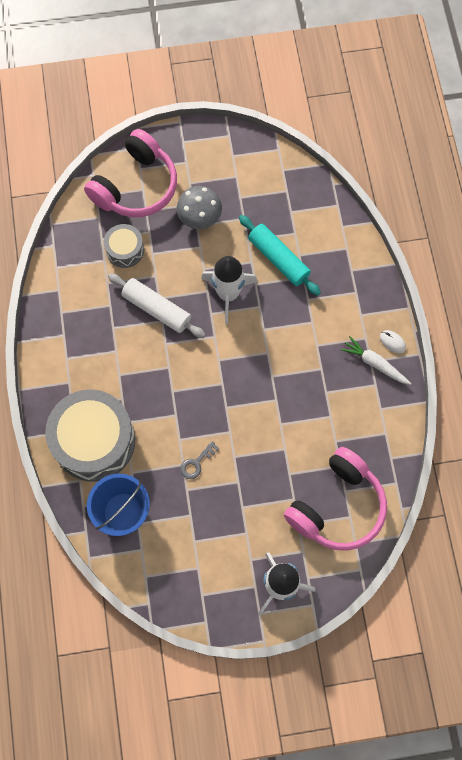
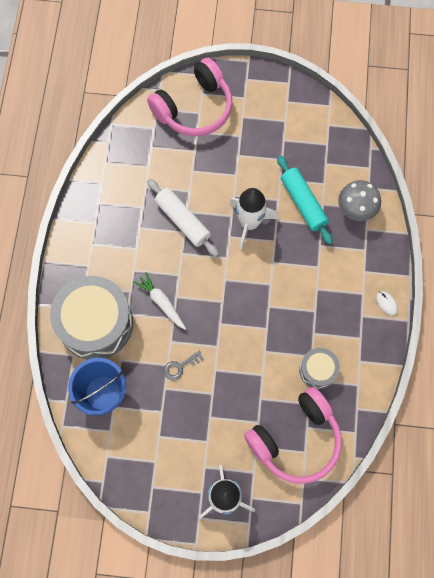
camera: 15 degrees right, 0 degrees up
(125, 250) = (169, 162): grey drum -> grey drum (318, 370)
(200, 218) = (243, 149): grey mushroom -> grey mushroom (356, 209)
(375, 364) = (365, 319): white carrot -> white carrot (162, 303)

